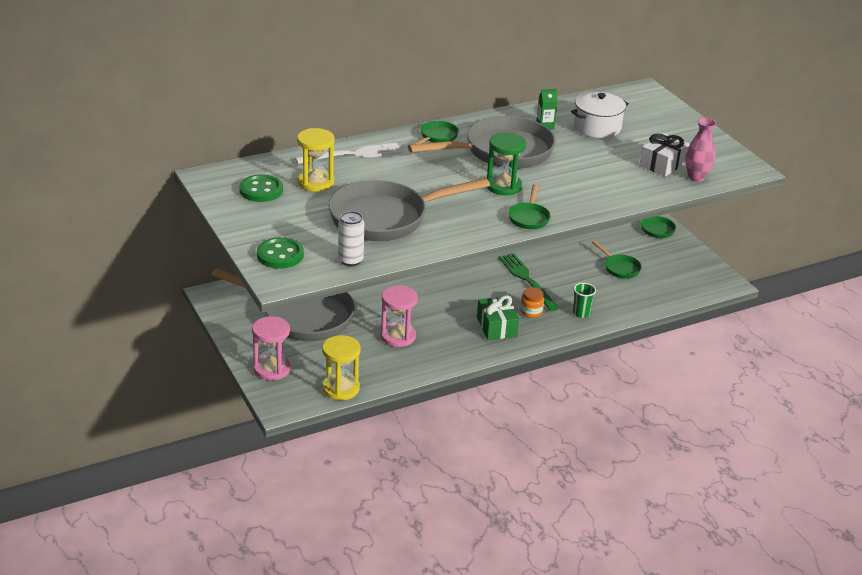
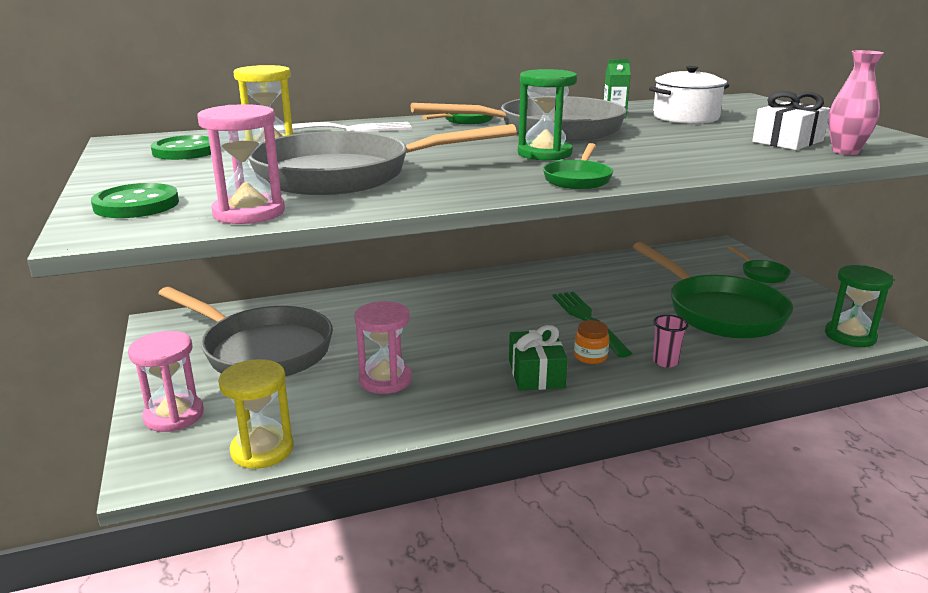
camera: 10 degrees right, 10 degrees down
(350, 260) = (249, 213): white can -> pink hourglass
(581, 313) = (665, 362): green cup -> pink cup
(620, 268) = (719, 312): green pan -> green pan, size x2.28
(706, 286) = (850, 336): none -> green hourglass

